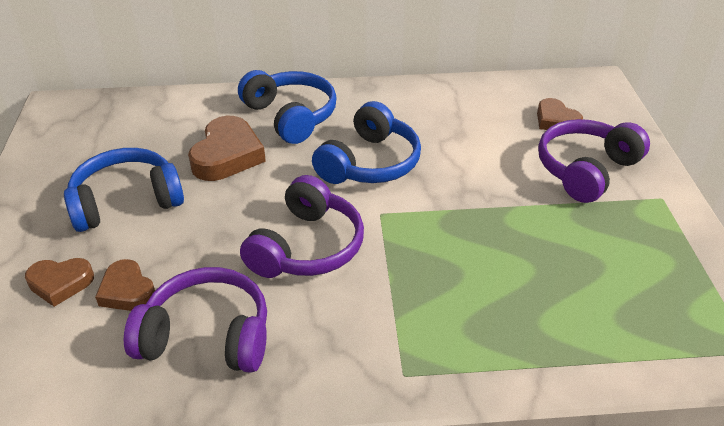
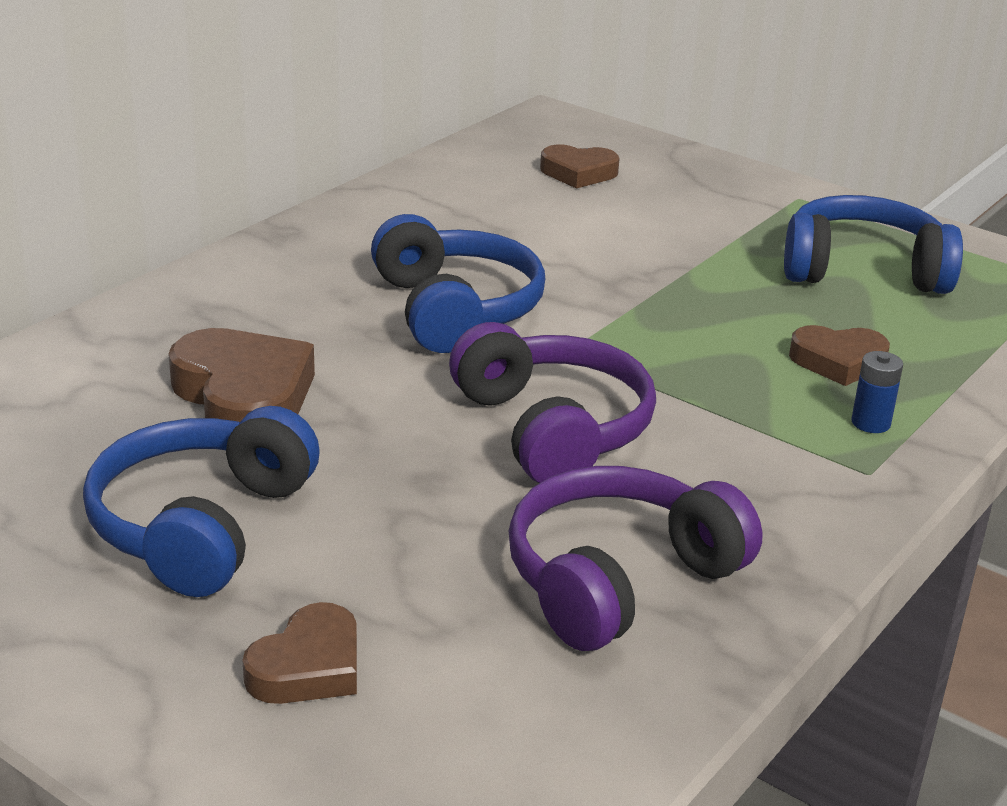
camera: 50 degrees left, 10 degrees down
(127, 291) = (425, 609): brown heart -> brown heart (838, 361)
(291, 116) = (244, 310): blue headphones -> blue headphones (863, 270)
(455, 350) = (870, 423): none -> blue battery
(586, 170) = (691, 205): purple headphones -> none

